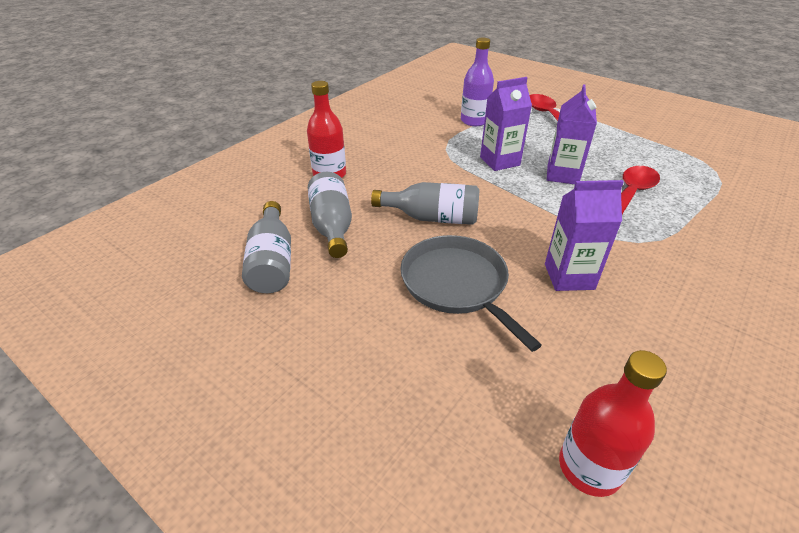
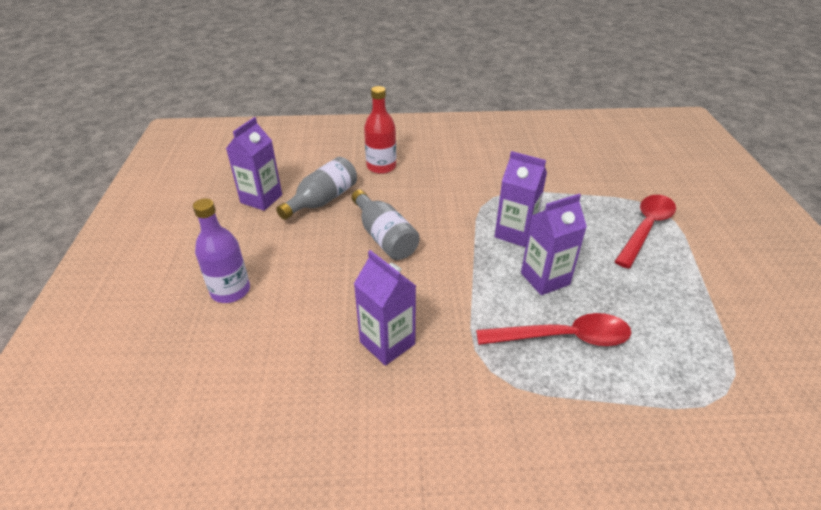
camera: 50 degrees right, 0 degrees up
(272, 262) = (261, 199): grey bottle -> purple carton
(457, 284) = (316, 286): grey pan -> none
(474, 121) = (564, 189): purple bottle -> purple bottle (230, 291)
(589, 467) = (184, 432): red bottle -> none

